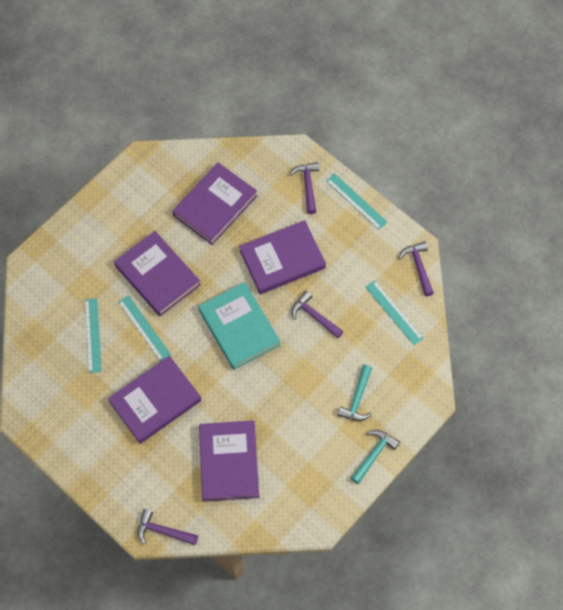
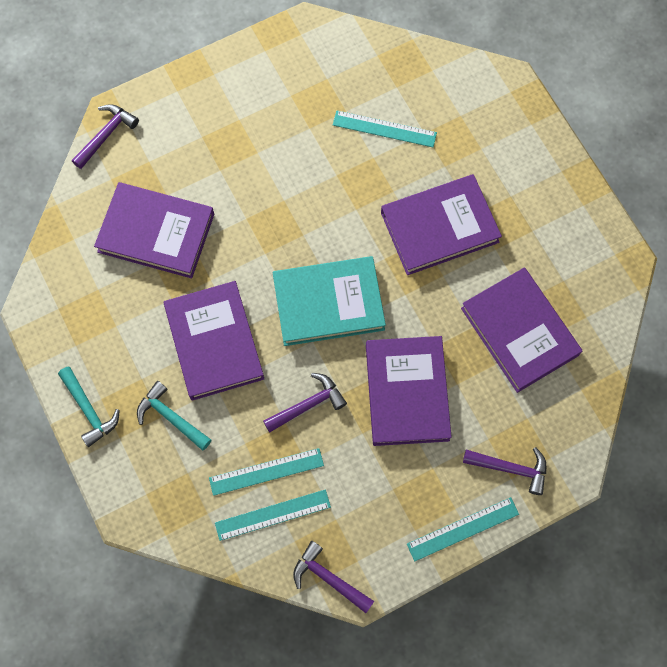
camera: 110 degrees right, 5 degrees up
(144, 328) = (371, 189): turquoise ruler -> turquoise ruler (266, 471)
(155, 401) = (269, 174): purple book -> purple book (214, 342)
(418, 267) = (328, 578): purple hammer -> purple hammer turned 150 degrees counterclockwise

